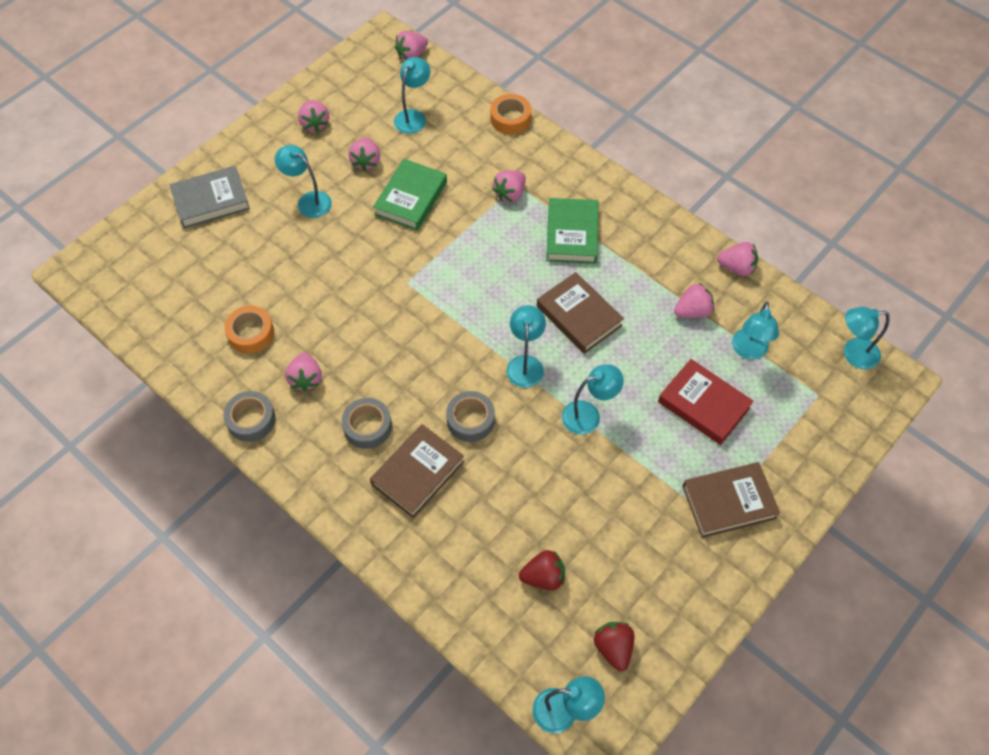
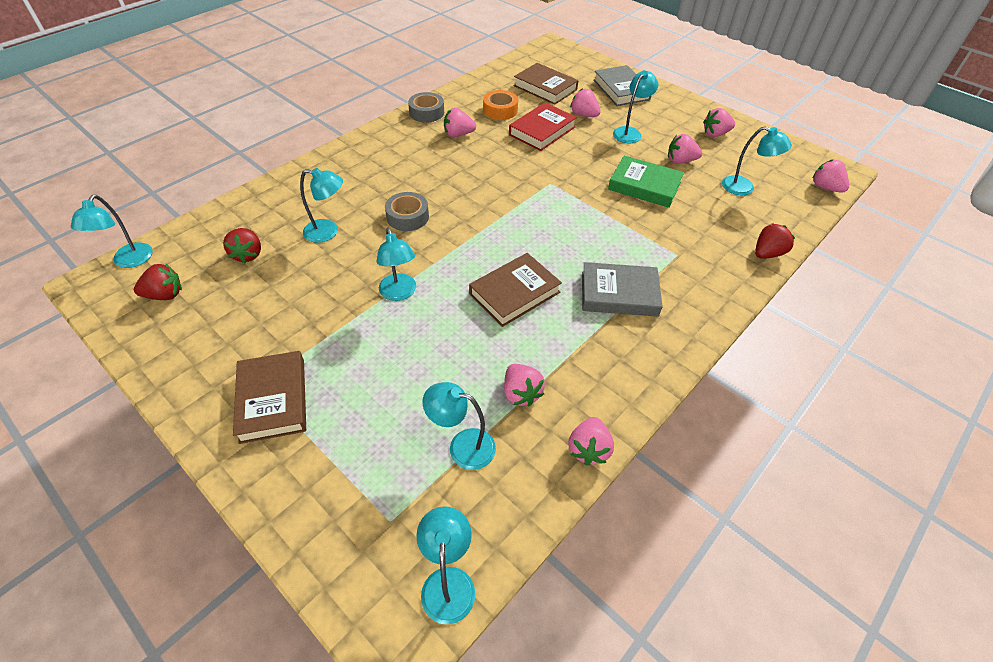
camera: 90 degrees right, 10 degrees down
(367, 427) = (411, 163): grey tape -> none
(418, 473) = (364, 187): brown book -> brown book (545, 88)
(510, 119) = (767, 253): orange tape -> red strawberry
(510, 194) = (664, 249): pink strawberry -> pink strawberry (584, 115)
(525, 364) = (461, 252): turquoise lamp -> turquoise lamp (328, 232)
(572, 234) = (619, 293): green book -> grey book
(704, 404) = (395, 390): red book -> red book (542, 131)

